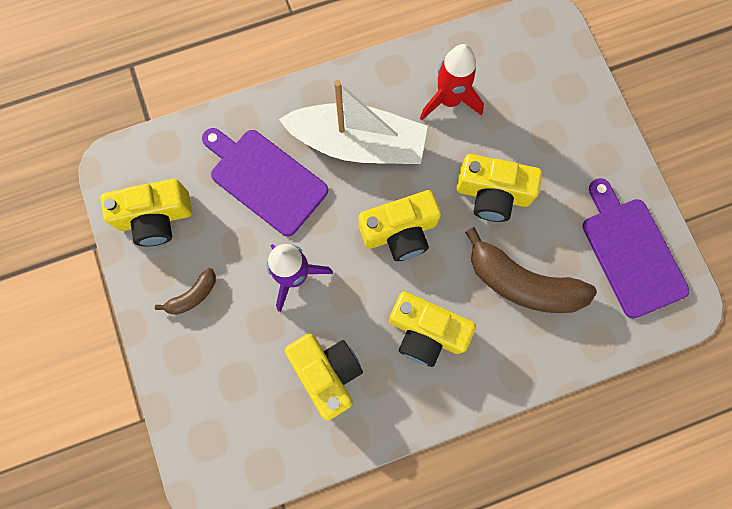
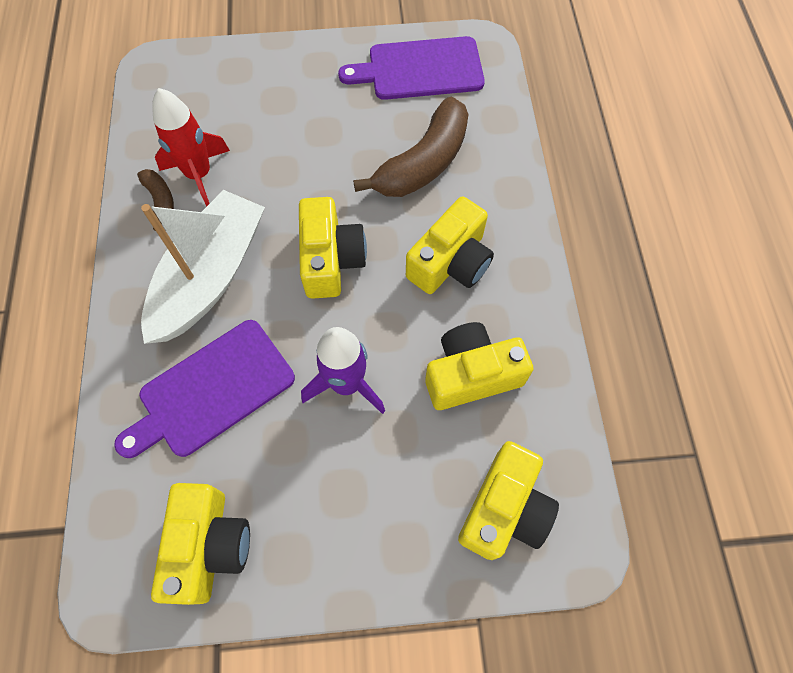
camera: 75 degrees left, 10 degrees down
(193, 296) = (332, 516): brown banana -> brown banana (161, 201)
(492, 194) = (320, 163): yellow camera -> yellow camera (504, 509)

